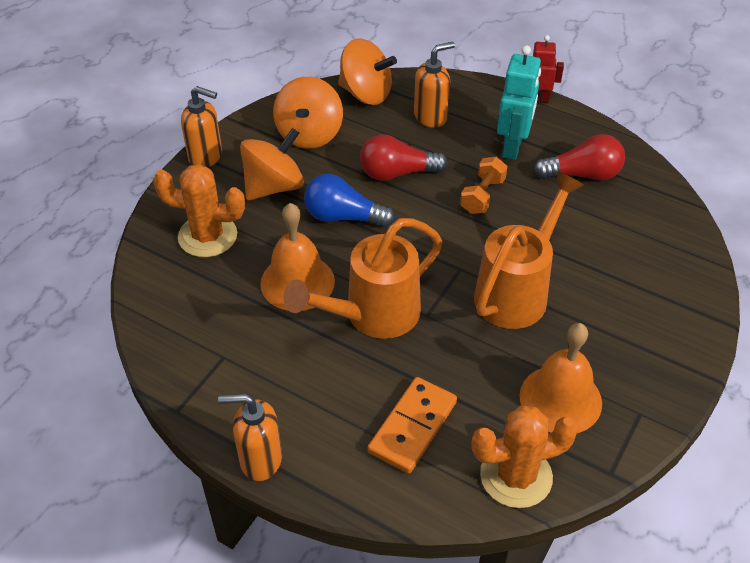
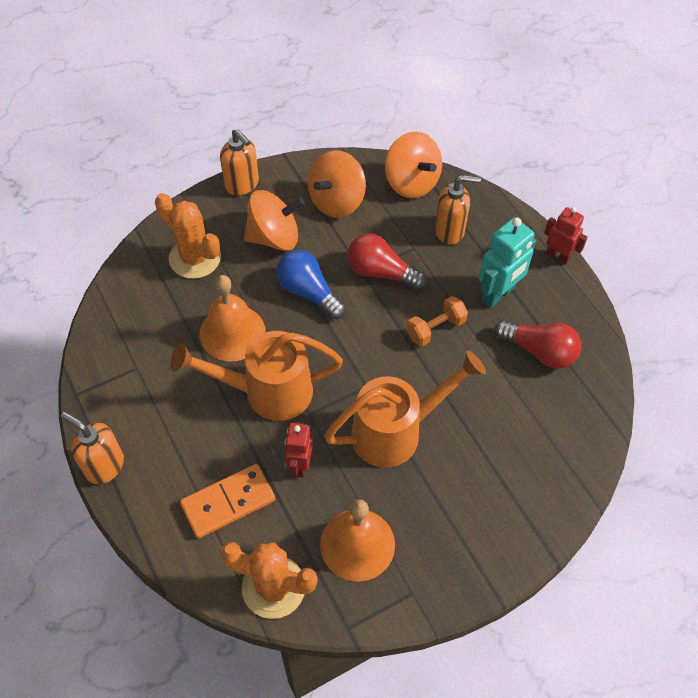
camera: 30 degrees right, 10 degrees up
(454, 361) = (300, 465): none -> red robot

